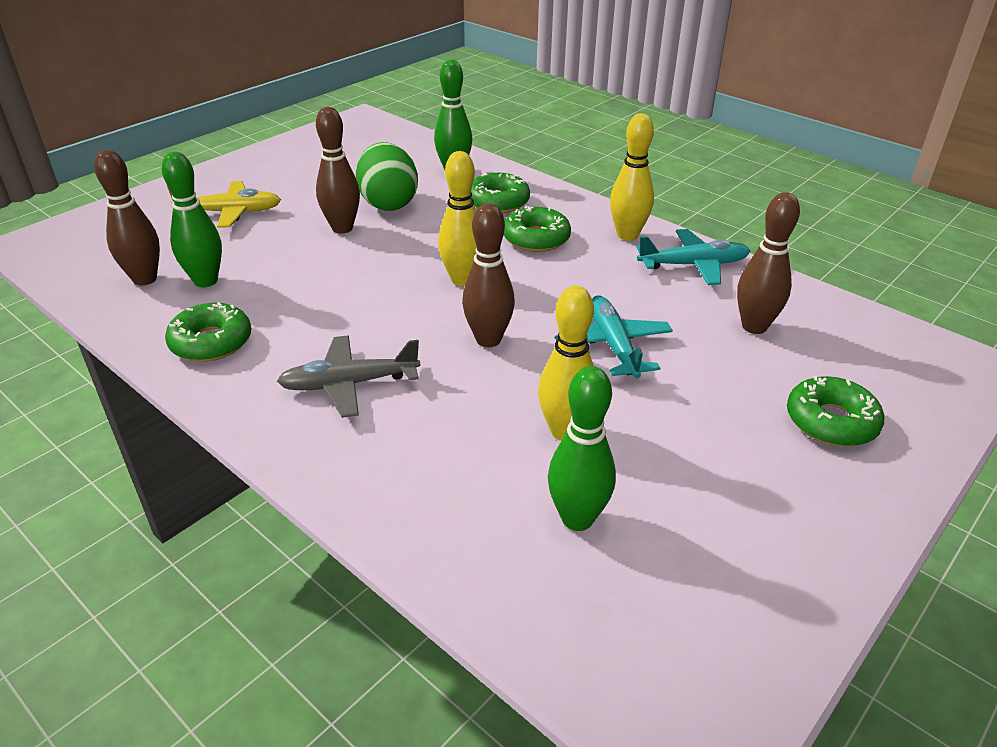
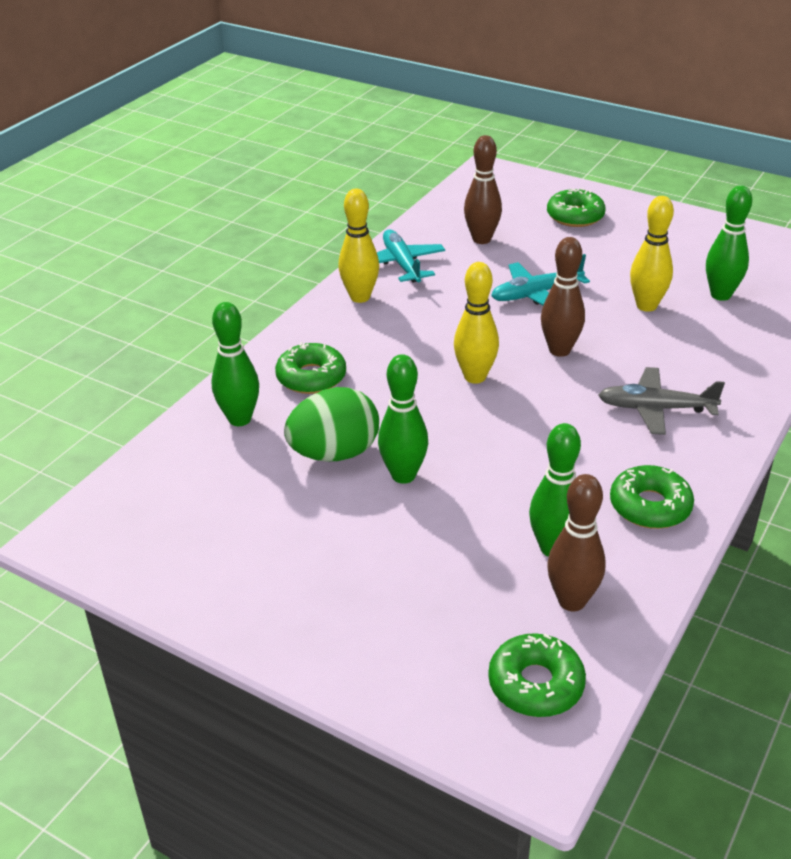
camera: 100 degrees left, 0 degrees up
(230, 212) = (394, 583): yellow plane -> none
(342, 228) = (403, 475): brown bowling pin -> green bowling pin
(350, 384) = (656, 408): grey plane -> grey plane turned 120 degrees clockwise
(536, 238) = (383, 345): green donut -> green donut (535, 684)

